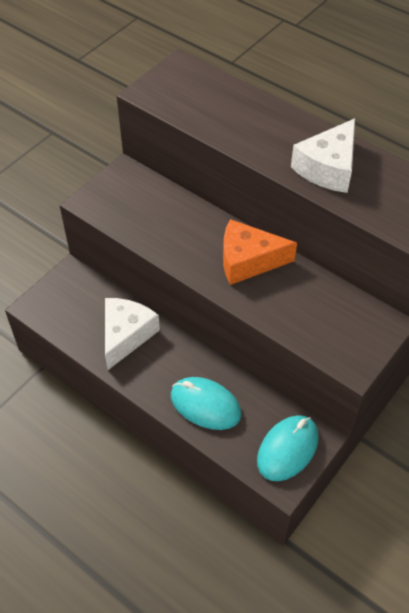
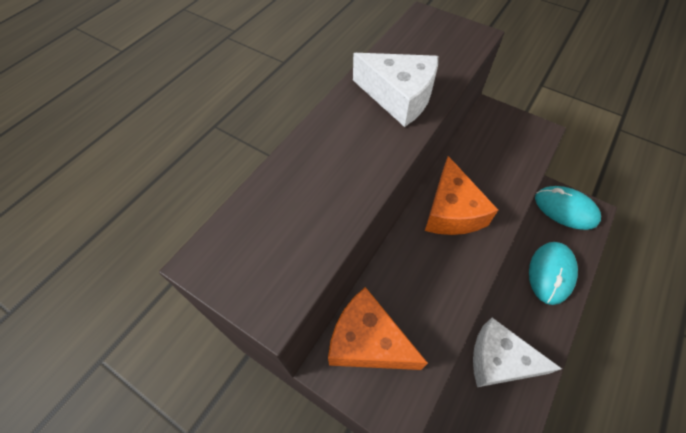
camera: 95 degrees left, 5 degrees up
(138, 191) = (367, 341): none -> orange cheese

